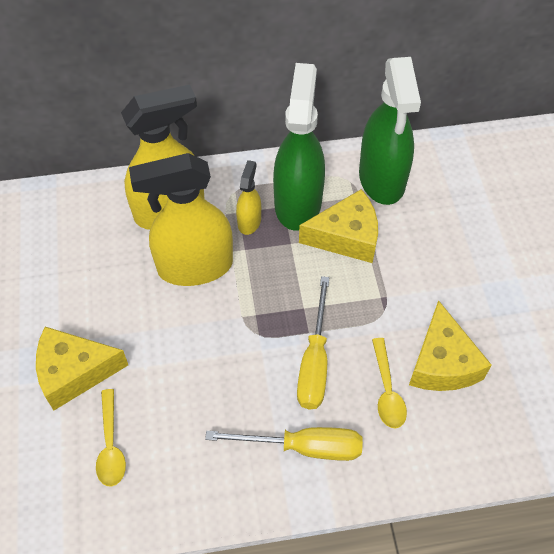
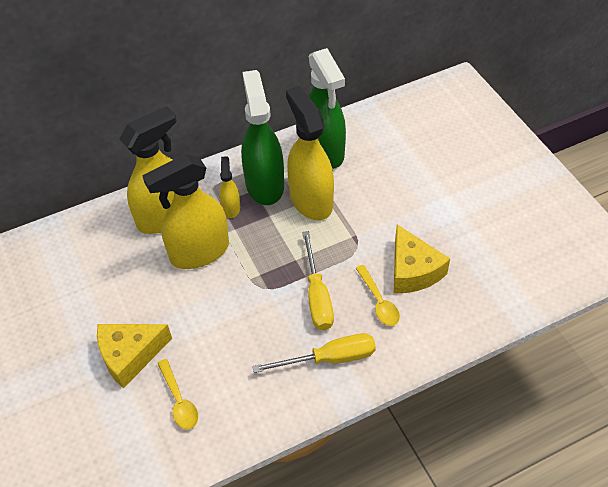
camera: 15 degrees left, 5 degrees down
(346, 237) = (310, 200): yellow cheese -> yellow spray bottle

